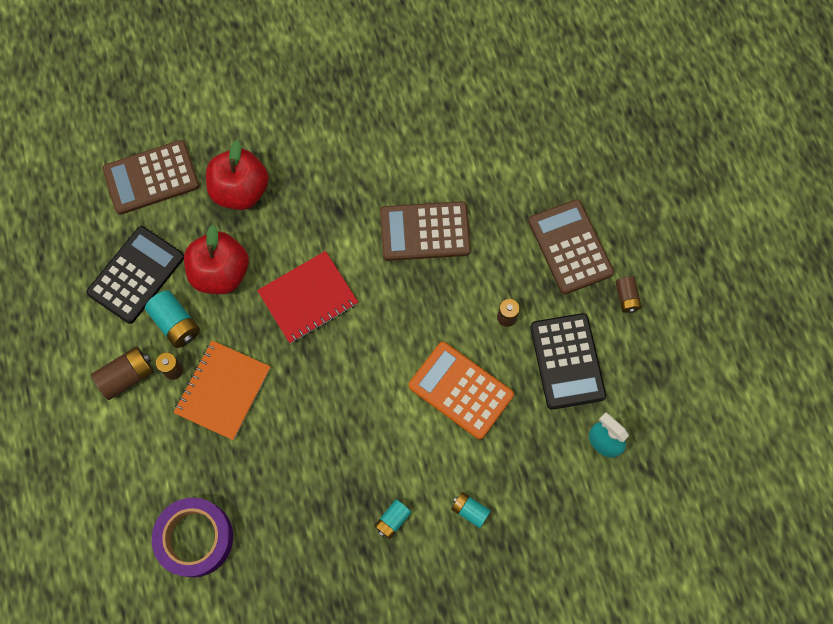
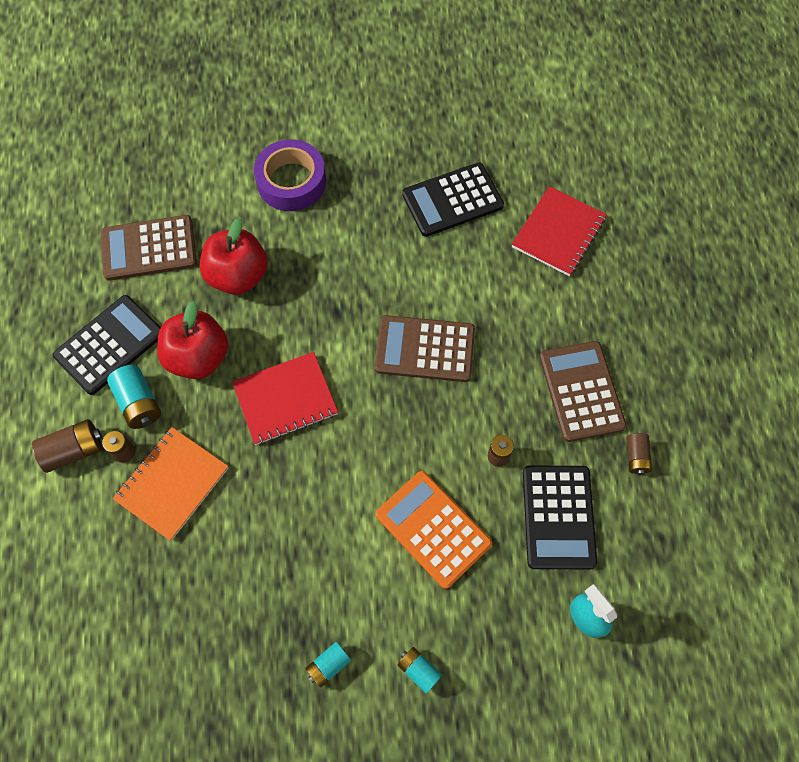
camera: 10 degrees right, 5 degrees down
(195, 538) = (104, 645): purple tape -> purple tape (291, 182)
(425, 86) = (452, 200): none -> black calculator
(527, 102) = (558, 233): none -> red notebook

